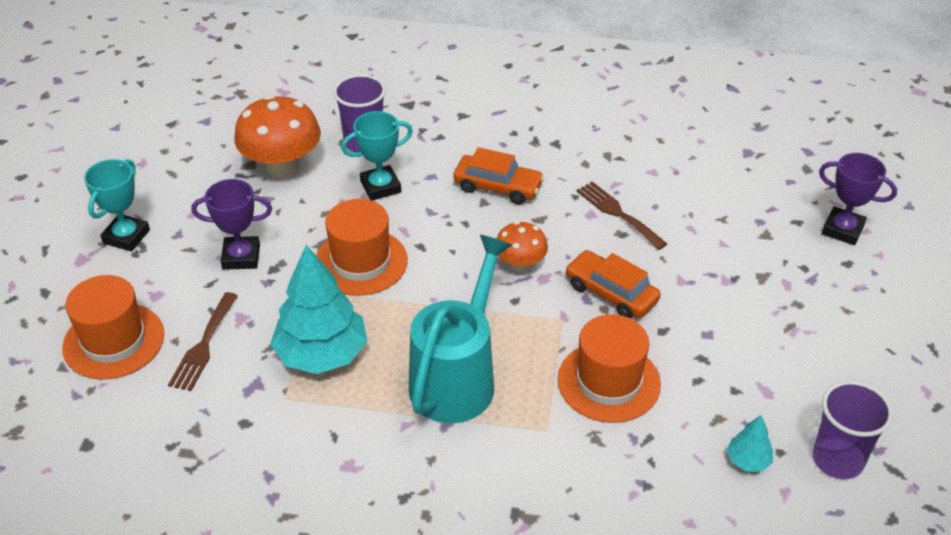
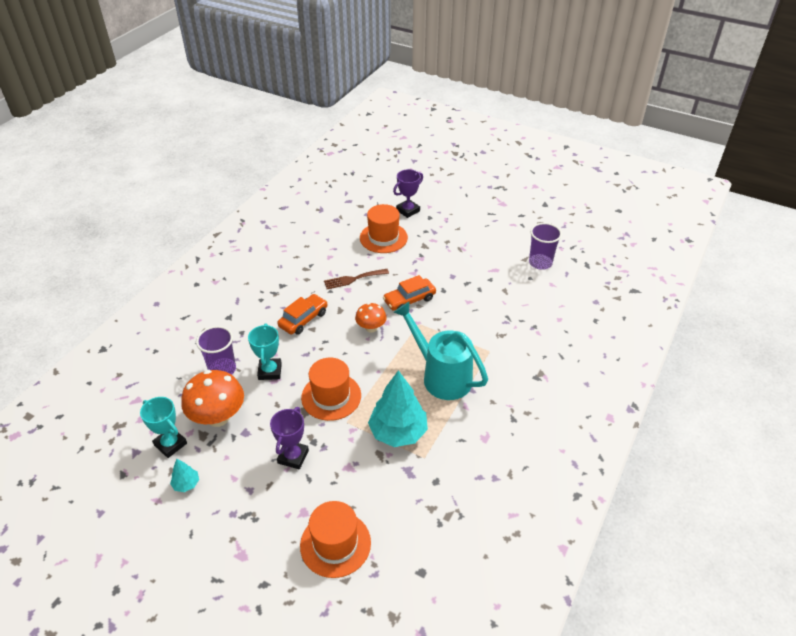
camera: 70 degrees left, 0 degrees up
(126, 236) = (234, 522): turquoise trophy -> turquoise trophy (170, 444)
(203, 345) = (363, 492): brown fork -> none
(608, 382) = (468, 319): orange hat -> orange hat (383, 238)
(748, 461) = (531, 289): turquoise tree -> turquoise tree (186, 484)

